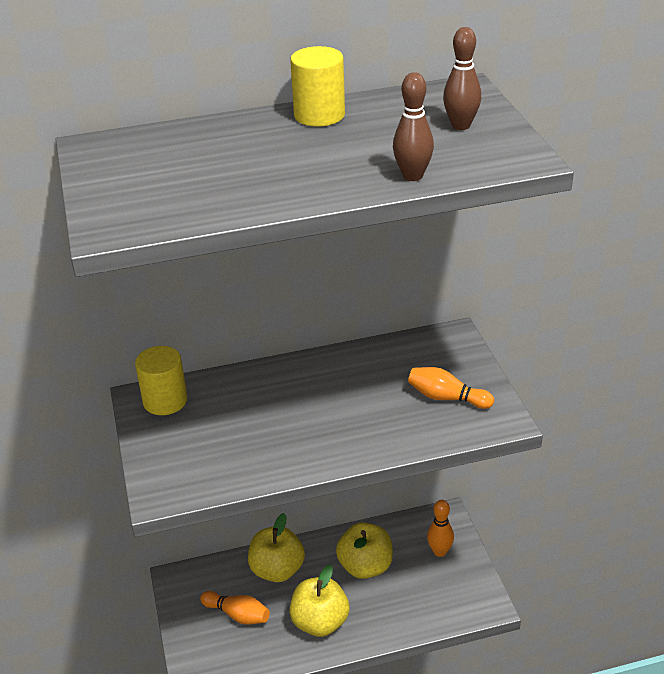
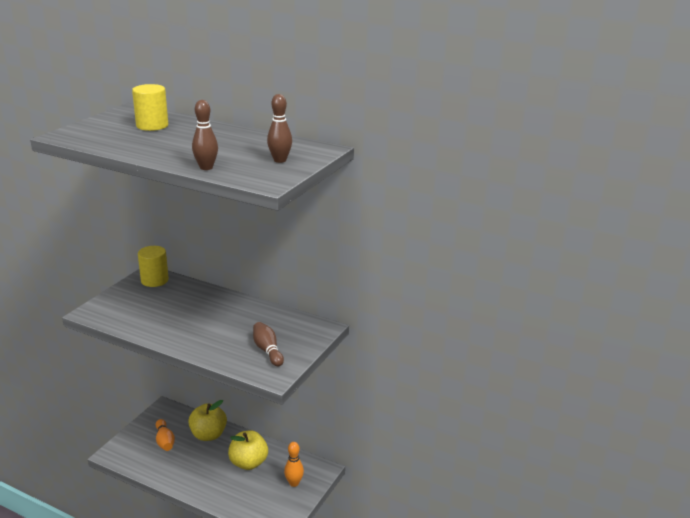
camera: 40 degrees right, 10 degrees down
(319, 115) = (235, 133): yellow cylinder -> yellow cylinder (152, 126)
(320, 622) = (192, 471): yellow apple -> none
(446, 398) = (267, 350): orange bowling pin -> brown bowling pin

